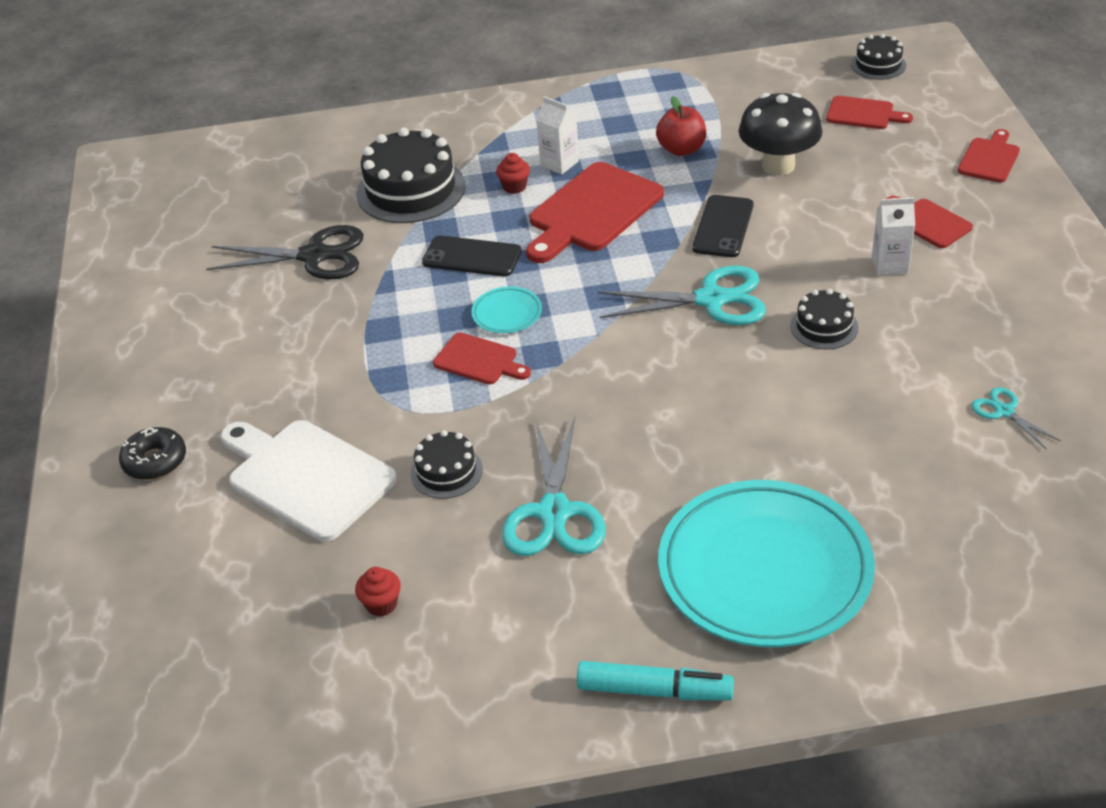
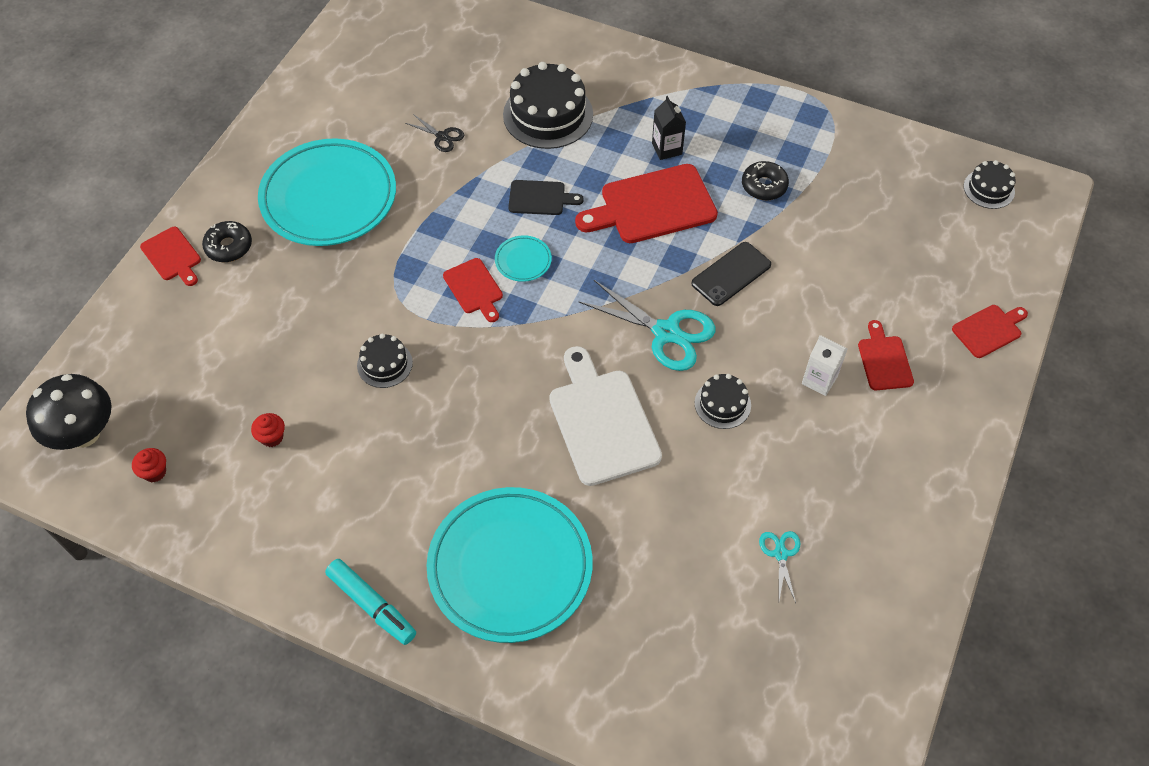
camera: 30 degrees right, 15 degrees up
(235, 363) = (329, 198): none -> turquoise plate
(306, 477) = (302, 314): white cutting board -> white cutting board (602, 421)
(315, 256) = (442, 137): black scissors -> black scissors, size x0.50
(472, 257) = (540, 198): black phone -> black cutting board
(514, 187) = (618, 152): red cupcake -> red cupcake (154, 472)
(554, 513) = (422, 438): turquoise scissors -> none
(559, 163) = (667, 149): white carton -> black carton
(681, 149) = (764, 186): red apple -> black donut
(778, 166) = (821, 242): black mushroom -> black mushroom (84, 433)
(863, 114) = (931, 230): red cutting board -> red cutting board (172, 256)

